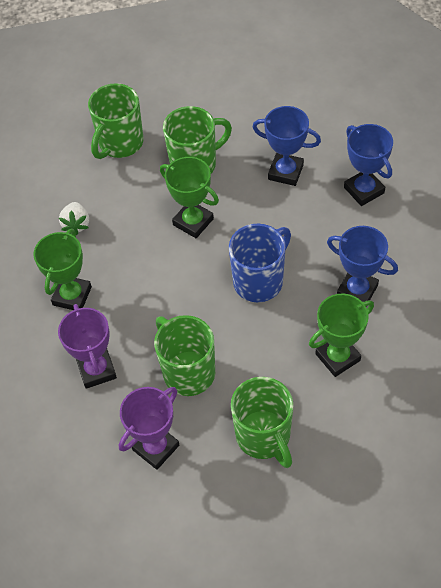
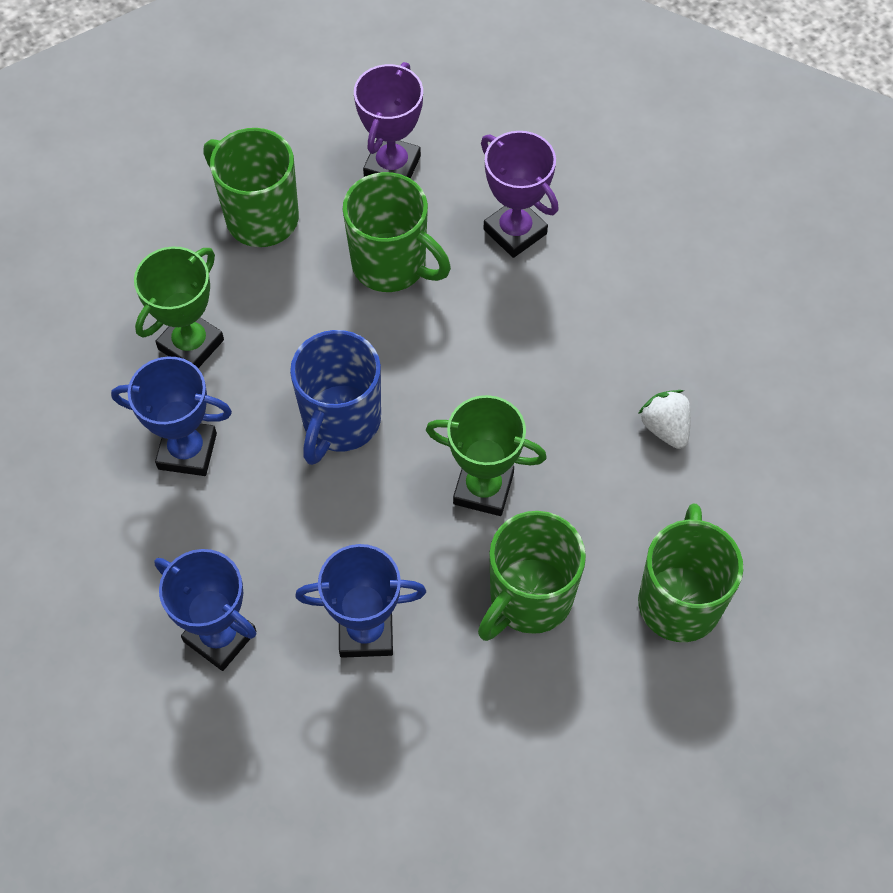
camera: 155 degrees right, 5 degrees up
(72, 296) = (606, 317): green trophy -> none

